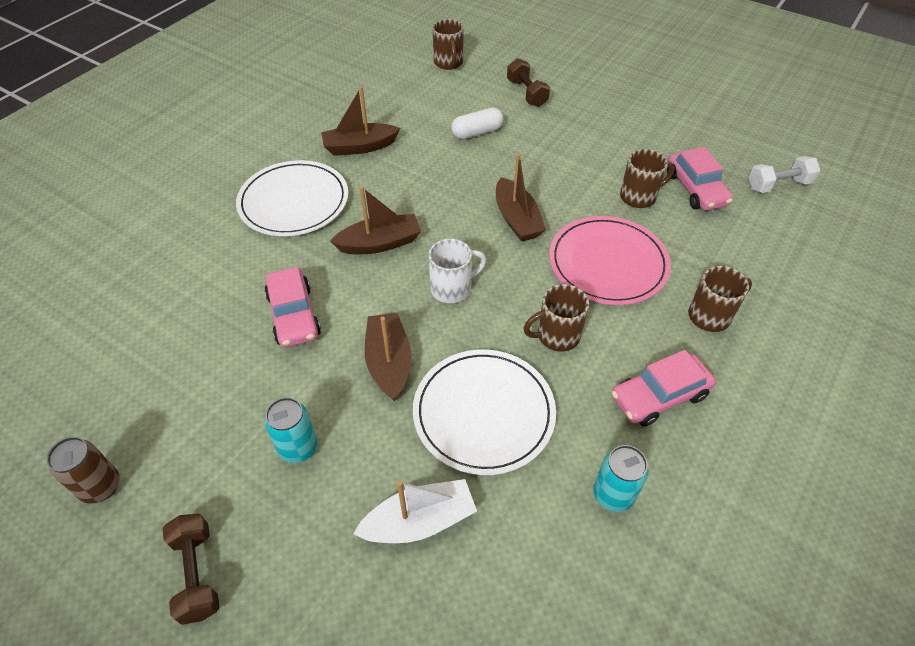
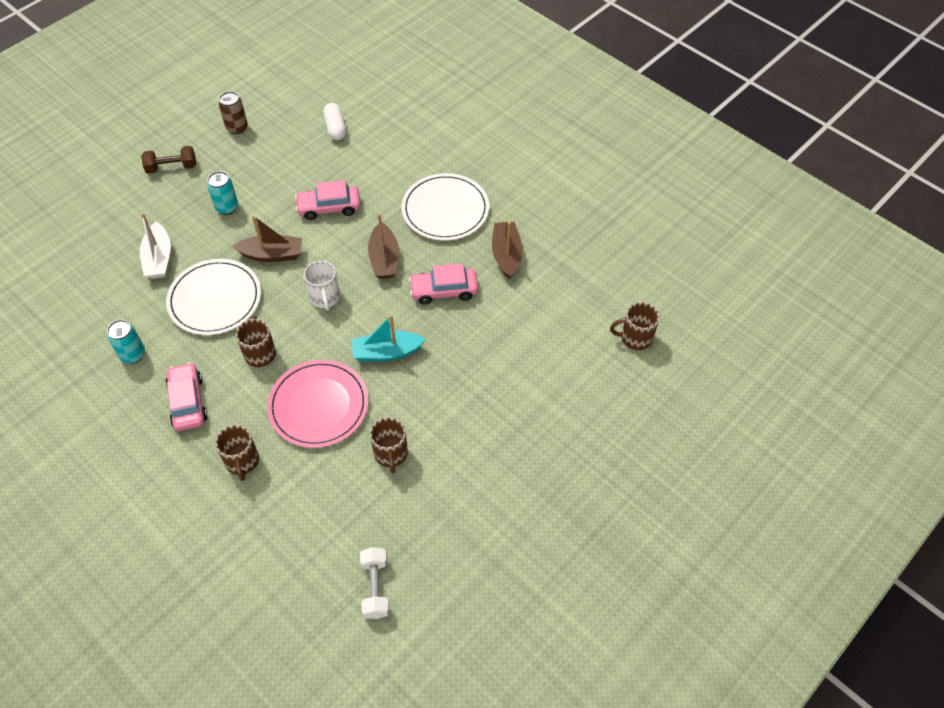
camera: 100 degrees right, 5 degrees up
(477, 132) = (511, 344): white capsule -> white capsule (335, 128)
(517, 219) = (387, 352): brown boat -> turquoise boat
(526, 93) = (570, 398): brown dumbbell -> none
(695, 189) = (389, 507): pink car -> pink car (444, 291)

